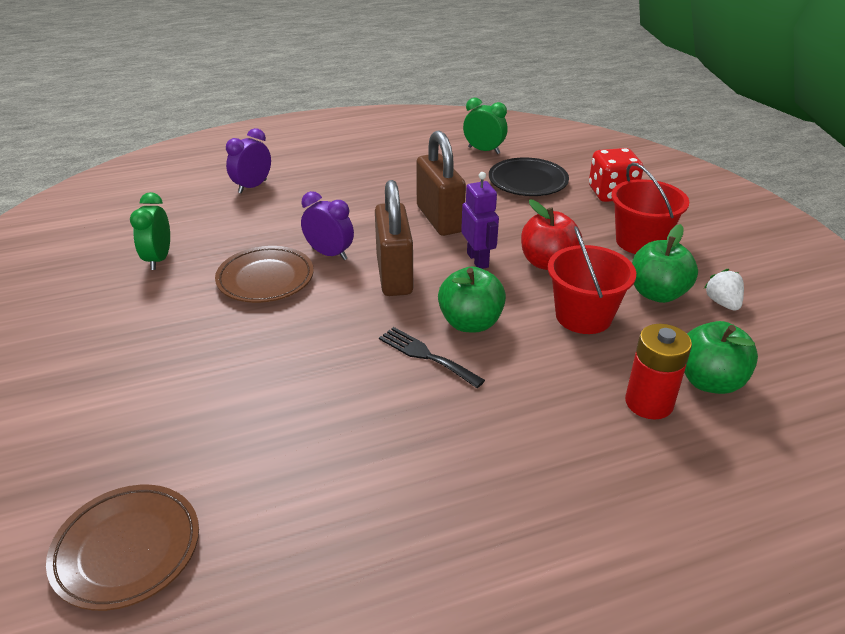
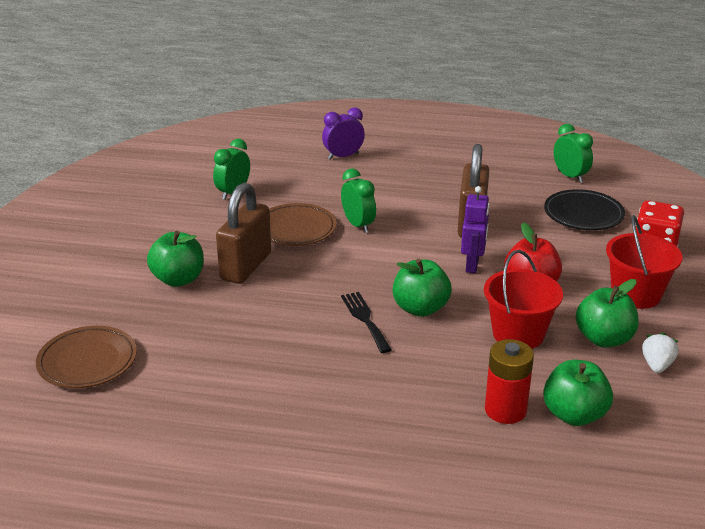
camera: 30 degrees right, 5 degrees down
(170, 385) = (178, 279): none -> green apple
(329, 254) = (358, 225): purple clock -> green clock
(394, 275) = (394, 256): brown padlock -> brown padlock (246, 266)

